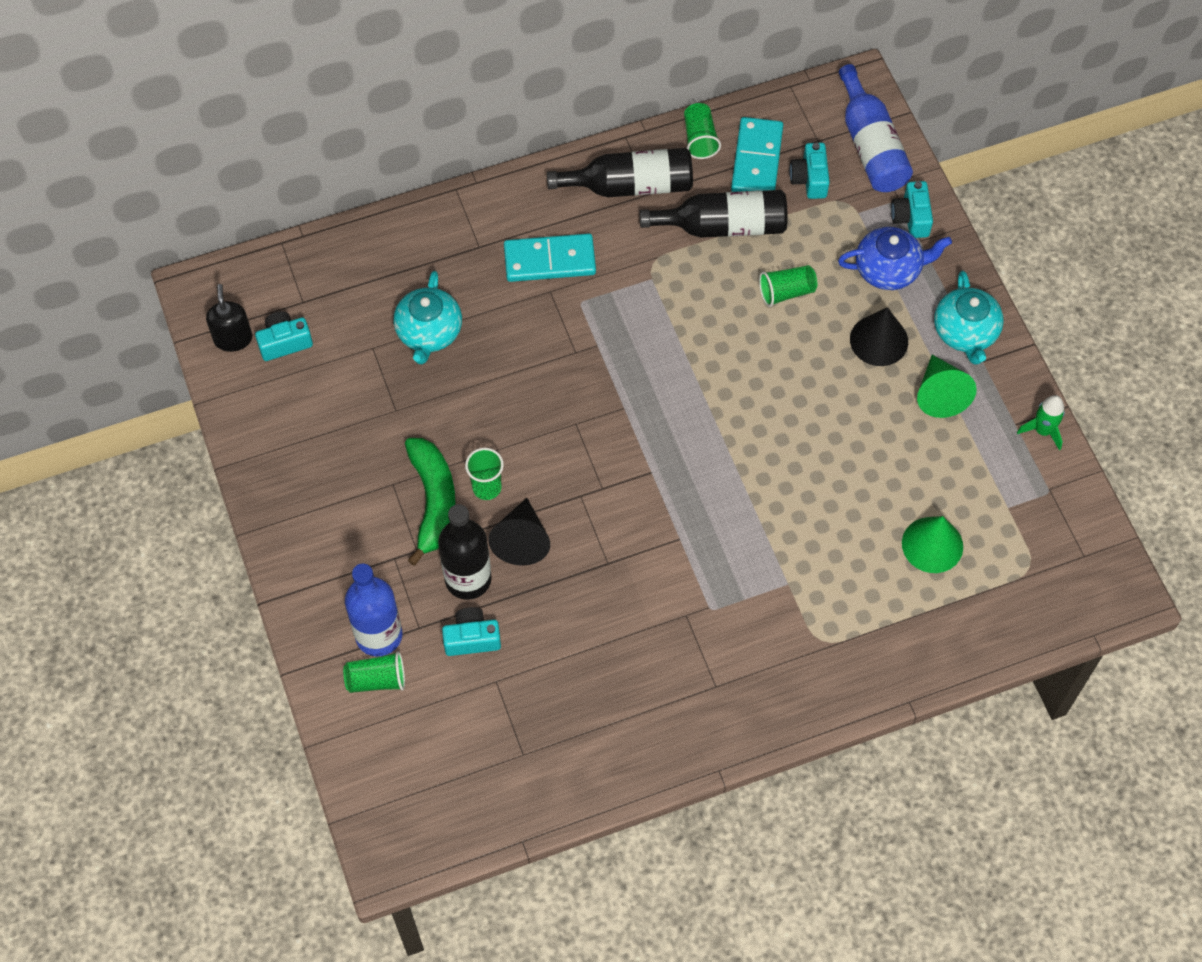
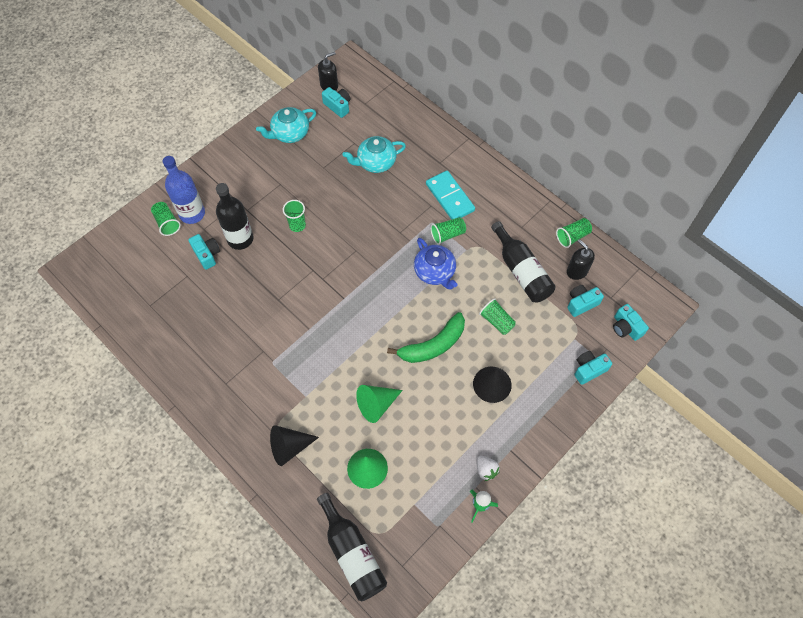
camera: 65 degrees right, 0 degrees up
(433, 501) = (278, 205): green banana -> green banana (433, 345)
(521, 540) = (274, 253): black cone -> black cone (289, 447)
(613, 291) = (447, 234): none -> green cup
(630, 186) = (520, 215): black bottle -> black bottle (352, 553)
(757, 160) = (577, 271): turquoise domino -> black soap dispenser
(871, 146) = (626, 327): blue bottle -> turquoise camera
(888, 269) = (544, 371): blue teapot -> blue teapot (435, 272)
(940, 394) = (473, 433): green cone -> green cone (376, 405)
(965, 333) = (525, 432): turquoise teapot -> turquoise teapot (290, 133)
(997, 402) = (486, 470): none -> white strawberry

